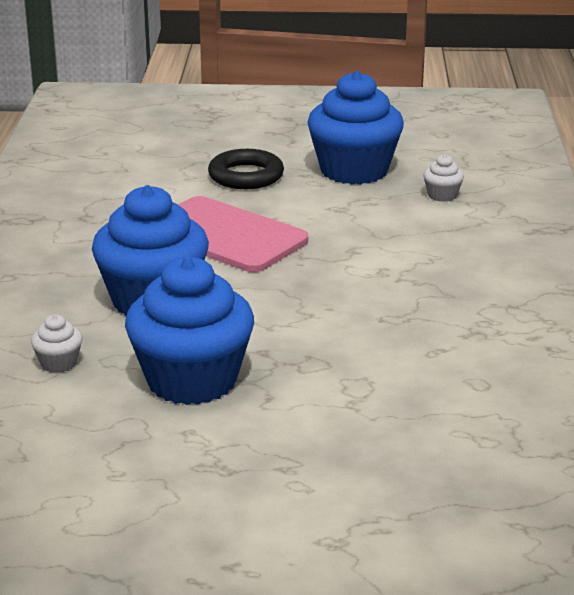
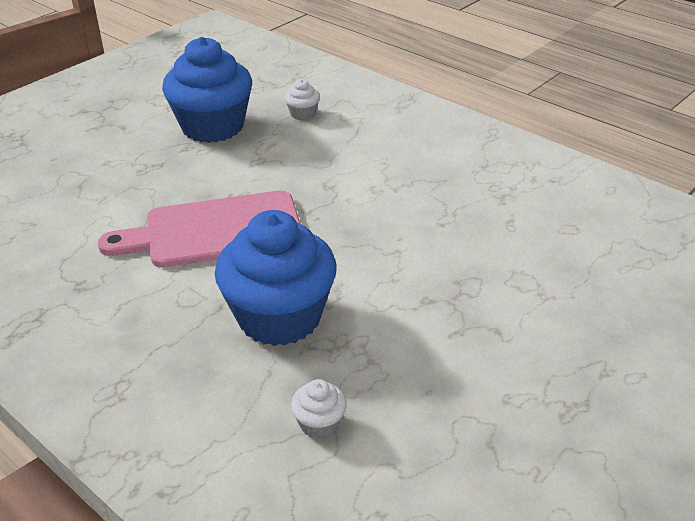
camera: 50 degrees left, 10 degrees up
(192, 380) = (431, 358): blue cupcake -> none
(246, 176) = (144, 173): black ring -> none

